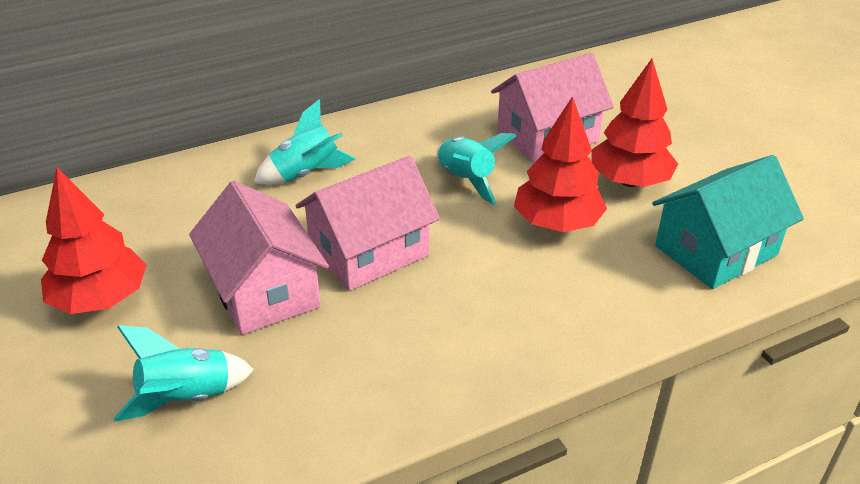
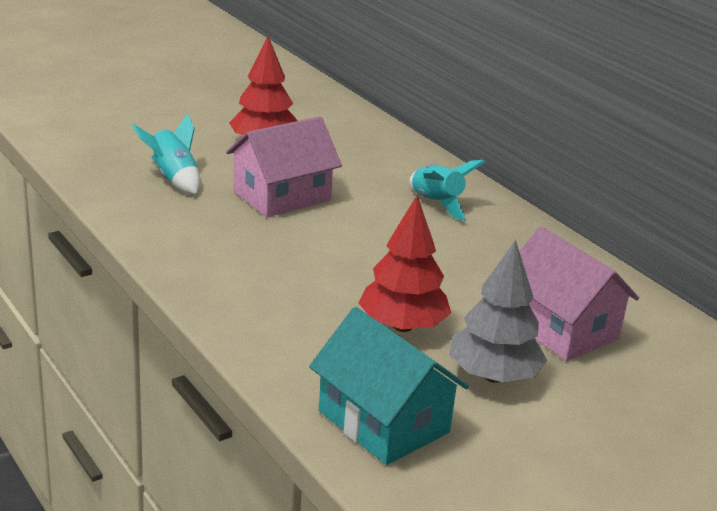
camera: 80 degrees right, 10 degrees down
(369, 252) = (336, 234): pink house -> none
(466, 180) = (457, 279): turquoise rocket -> none
(629, 181) = (493, 376): red tree -> grey tree

